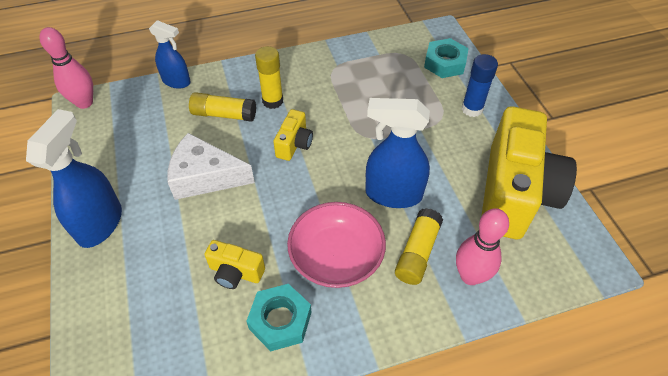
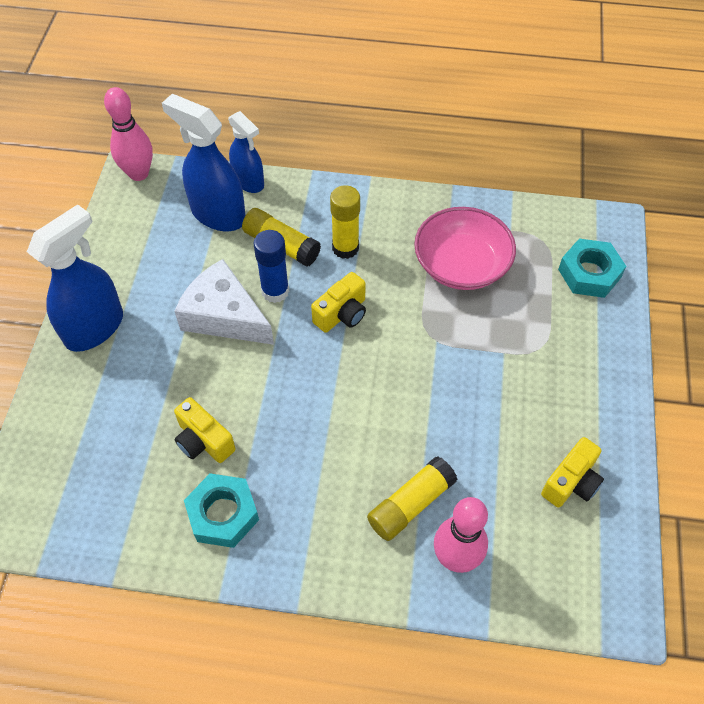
camera: 25 degrees right, 5 degrees up
(336, 257) = (317, 470): pink bowl -> pink bowl (461, 265)
(393, 194) = (422, 422): blue spray bottle -> blue spray bottle (218, 214)
(472, 109) = (586, 351): blue glue stick -> blue glue stick (275, 291)
(514, 193) = (571, 482): yellow camera -> yellow camera, size x0.43

